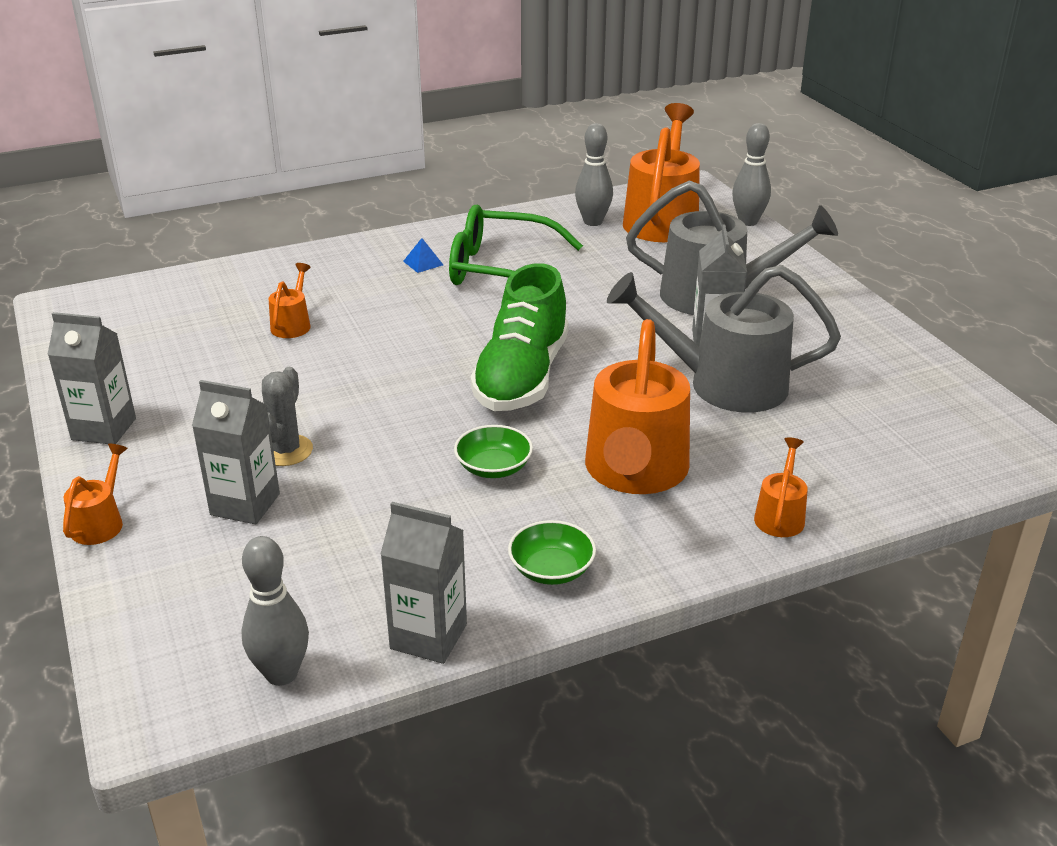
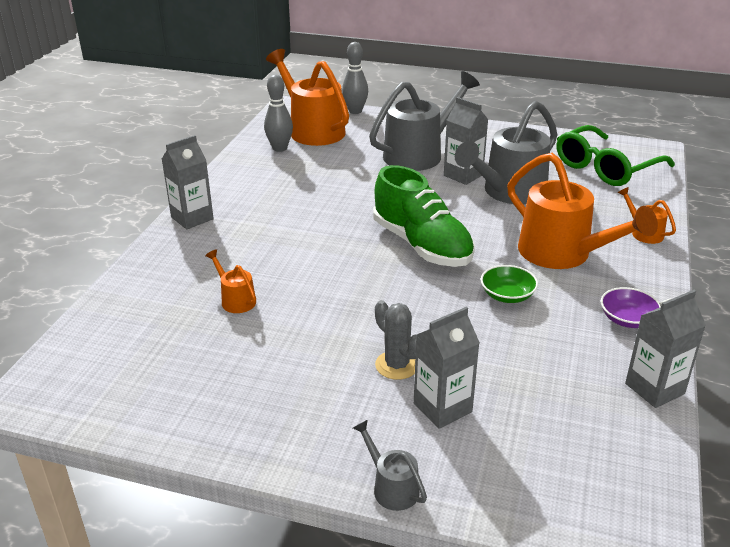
camera: 50 degrees left, 0 degrees up
(101, 522) = (391, 487): orange watering can -> grey watering can
(104, 429) = (261, 441): grey carton -> grey carton (192, 218)
(281, 674) = (646, 462): grey bowling pin -> none
(423, 263) = (234, 220): blue pyramid -> none
(501, 269) = (287, 199): green glasses -> green glasses (606, 167)
(551, 569) = (627, 319): green bowl -> purple bowl

